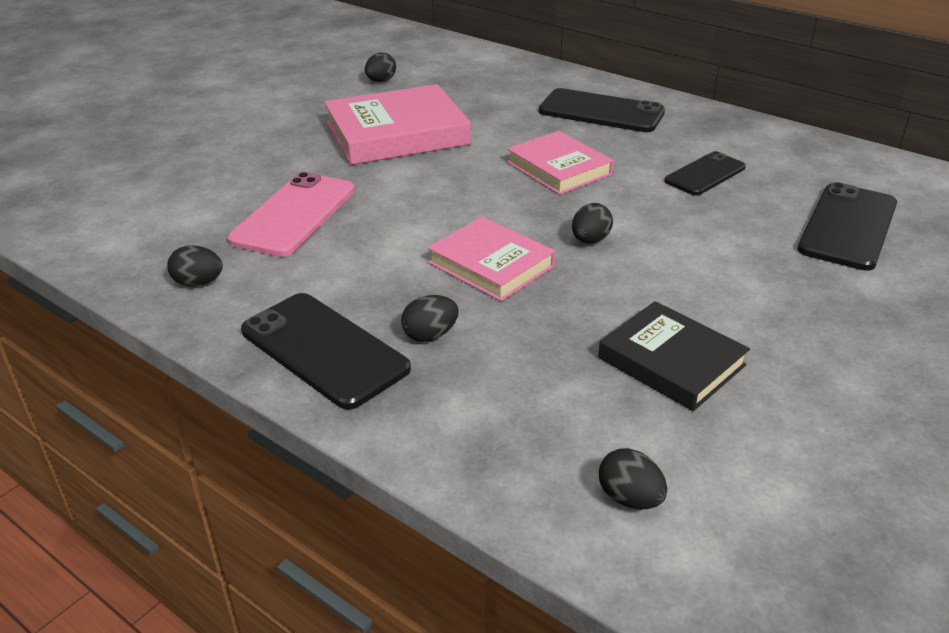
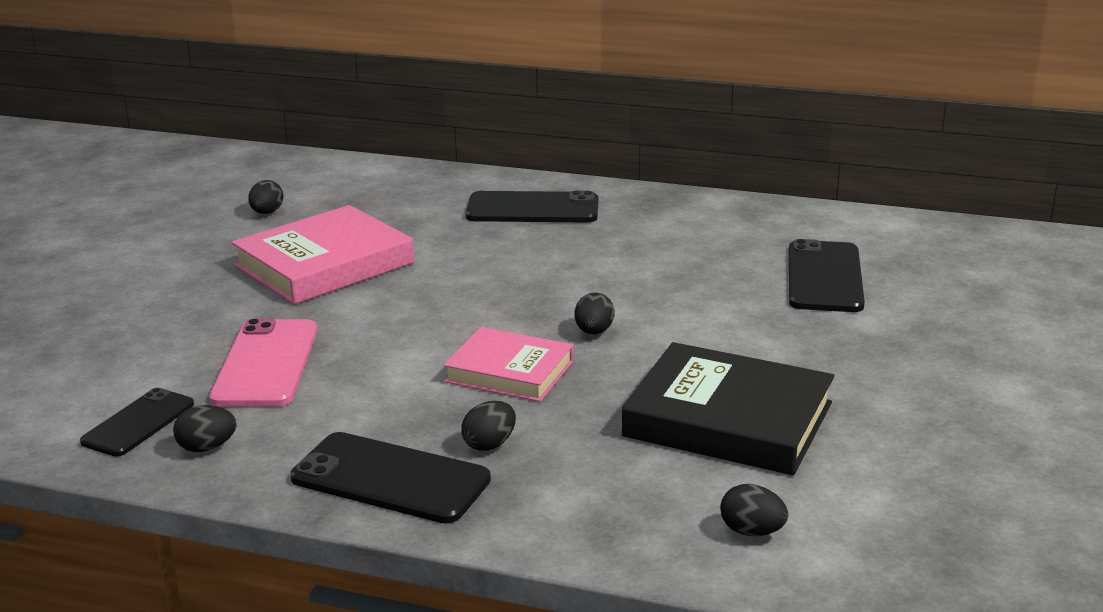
camera: 20 degrees left, 10 degrees down
(559, 168) = (522, 271): pink book -> none
(671, 361) = (728, 420): black book -> black book, size x1.57
(705, 174) = (670, 253): black phone -> black phone (138, 423)

